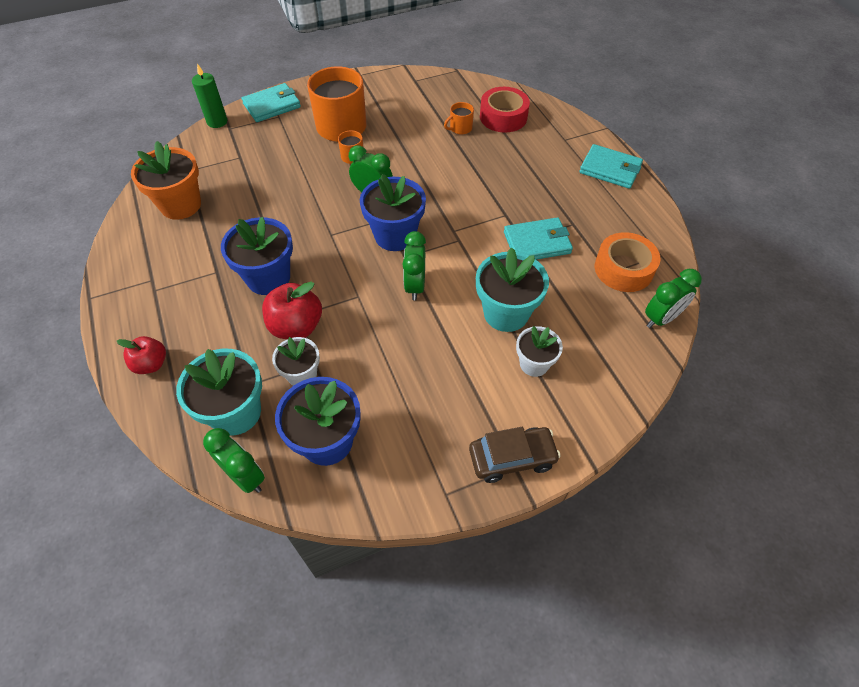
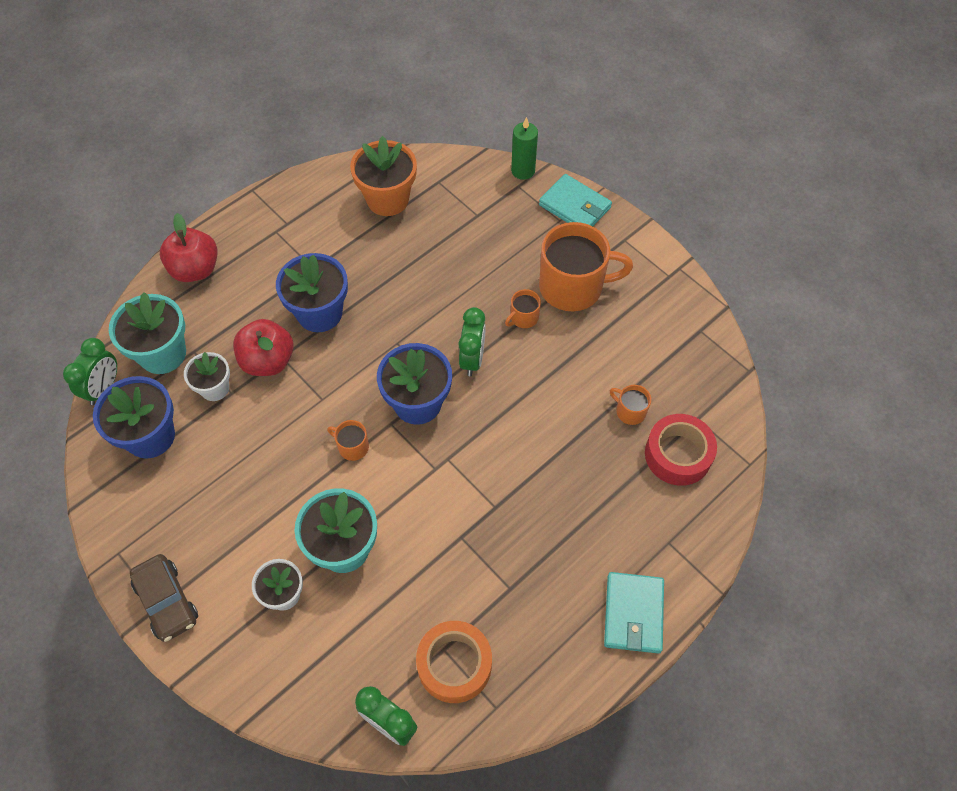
camera: 70 degrees right, 5 degrees up
(151, 364) = (195, 269): red apple -> red apple, size x1.55
(415, 286) = (352, 447): green clock -> orange mug
(537, 243) = (461, 554): turquoise wallet -> none

